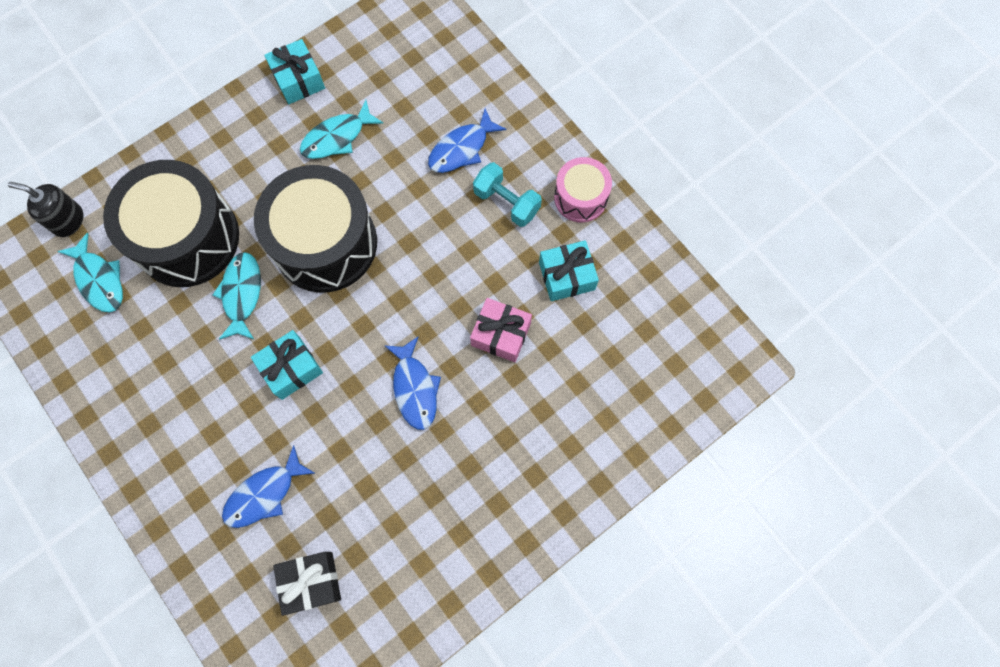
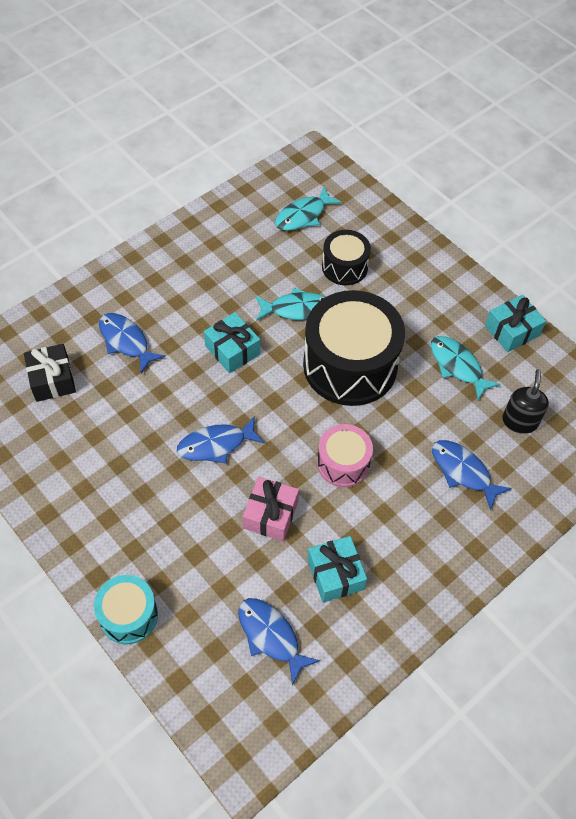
camera: 85 degrees right, 15 degrees down
(68, 220) = (352, 190): black soap dispenser -> black soap dispenser (519, 421)
(187, 238) = (344, 267): black drum -> black drum, size x0.52
(506, 202) = (410, 515): turquoise dumbbell -> none
(580, 197) = (425, 587): pink drum -> pink drum (343, 463)
(606, 477) = (129, 615): none -> turquoise drum
(628, 339) = (271, 636): none -> blue fish

